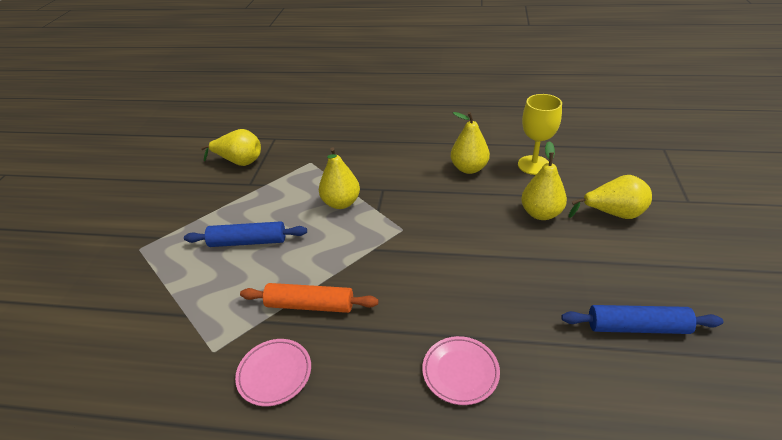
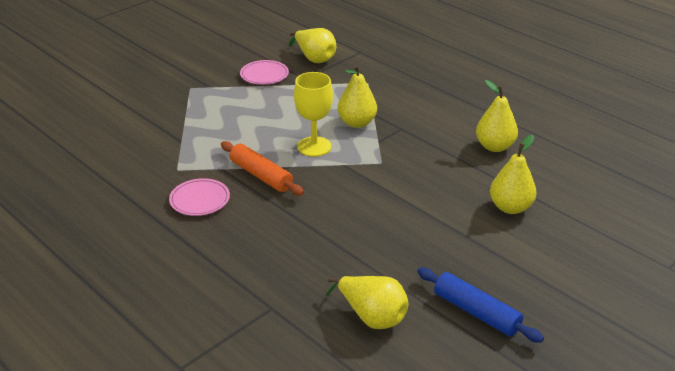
camera: 35 degrees right, 5 degrees down
(248, 241) = (263, 117): blue rolling pin -> none
(460, 372) = (312, 263): pink plate -> pink plate (264, 75)
(534, 165) = (559, 171): yellow goblet -> yellow goblet (314, 146)
(613, 214) = (576, 239): yellow pear -> yellow pear (372, 316)

